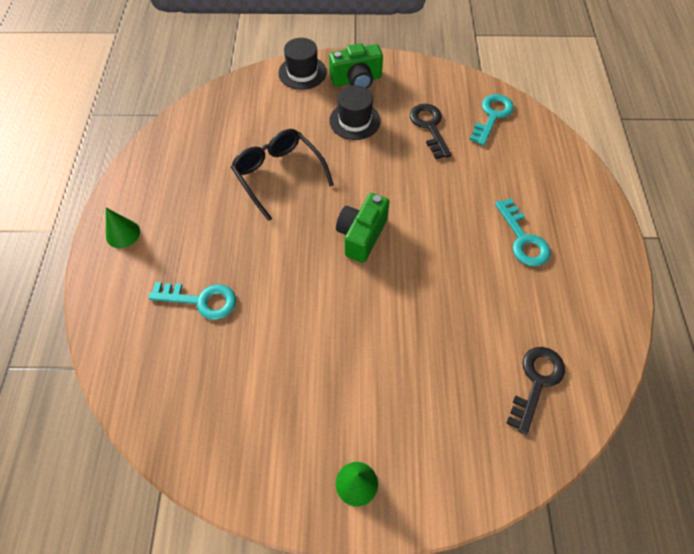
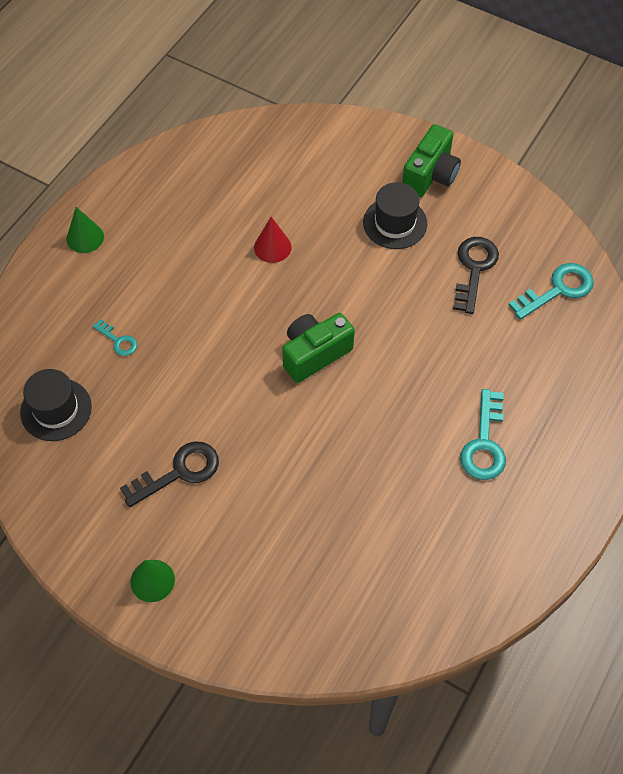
camera: 30 degrees right, 0 degrees up
(201, 300) = (118, 341): turquoise key -> turquoise key, size x0.55
(278, 175) = (272, 247): black glasses -> red cone
(302, 72) = (375, 138): black hat -> black hat (56, 409)
(356, 80) = (430, 175): green camera -> green camera turned 75 degrees counterclockwise
(536, 382) = (386, 588): black key -> black key (179, 472)

